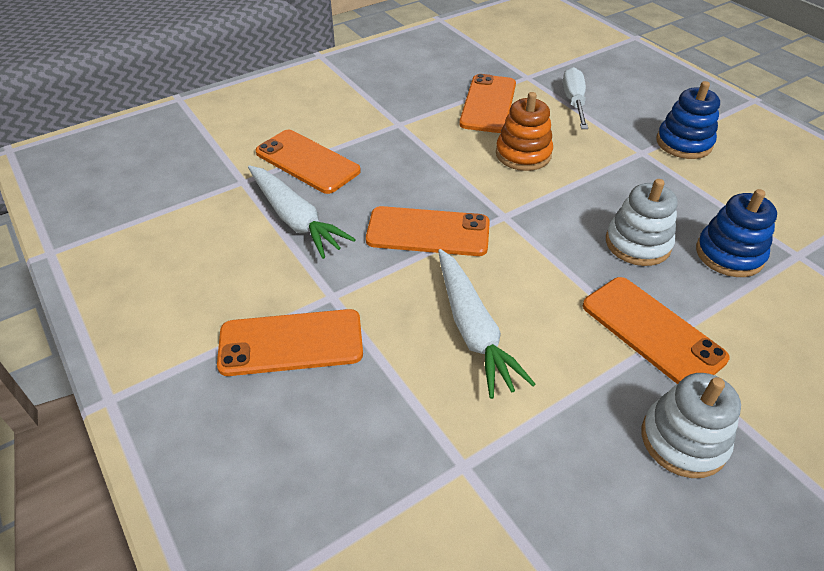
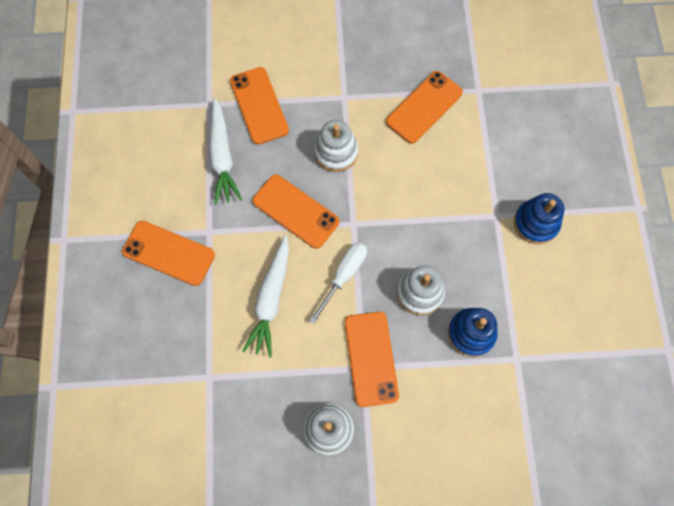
camera: 30 degrees right, 25 degrees up
(429, 167) = (336, 152): none -> white stacking toy
(523, 154) = (409, 173): orange stacking toy -> none
(574, 102) = (491, 137): white screwdriver -> white screwdriver (344, 276)

